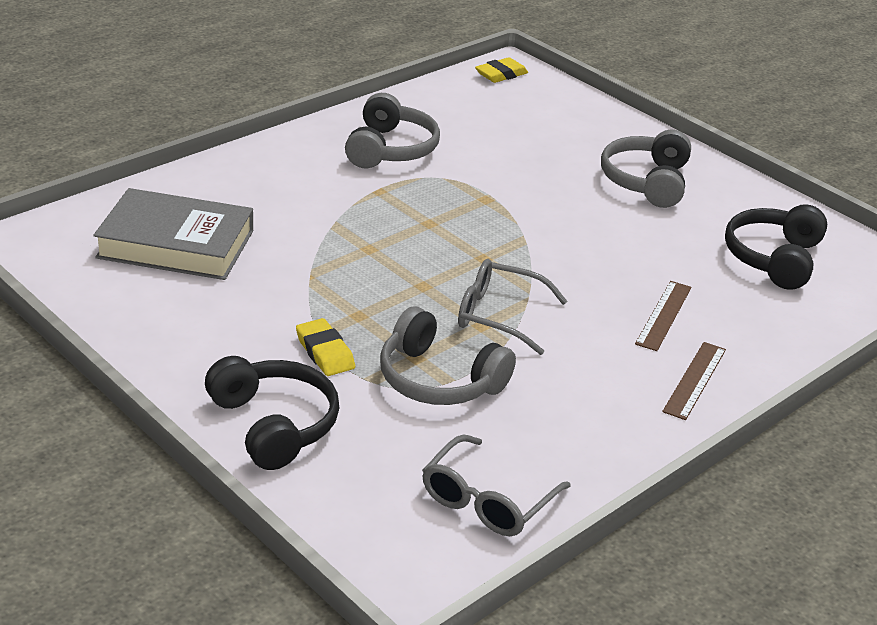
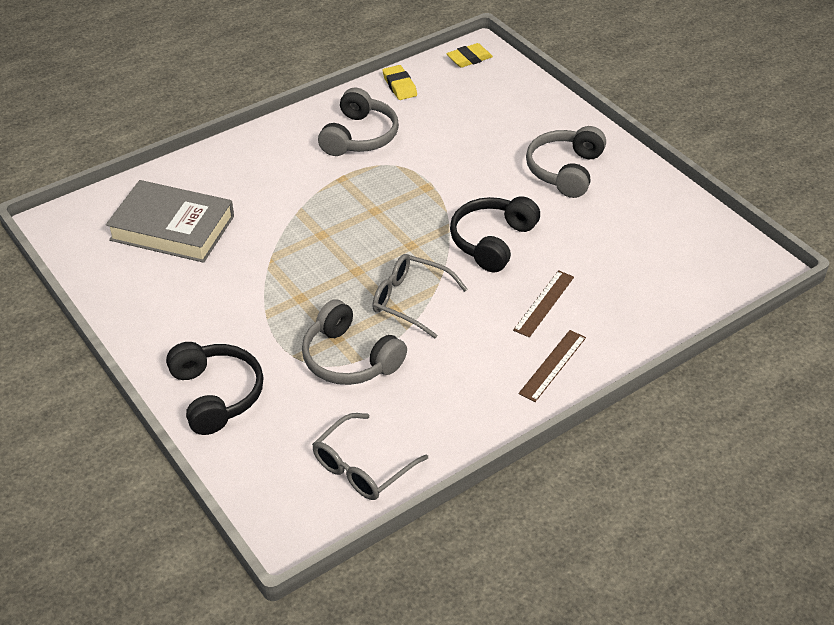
camera: 10 degrees right, 10 degrees up
(325, 352) = (267, 331): yellow eraser -> yellow eraser (399, 86)
(774, 258) = (652, 250): black headphones -> black headphones (492, 241)

